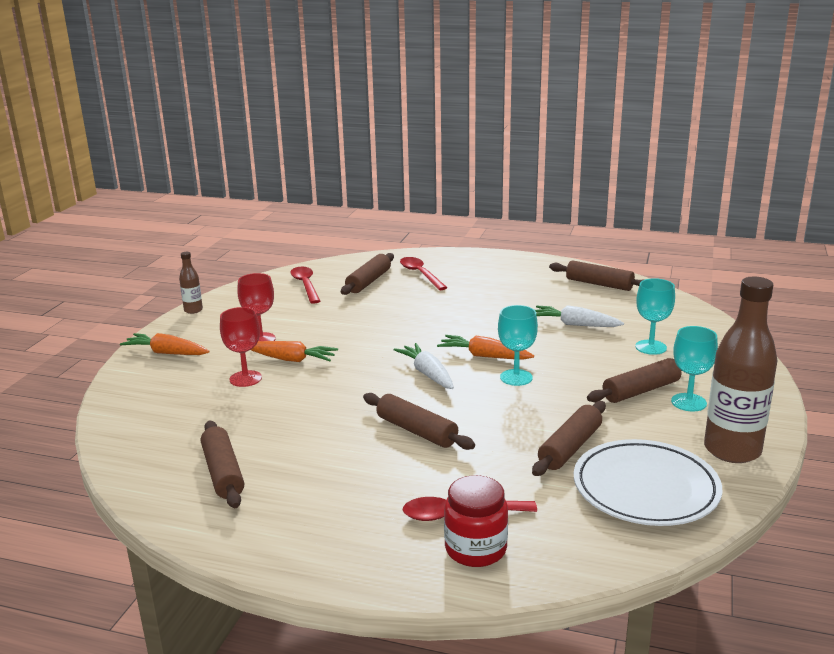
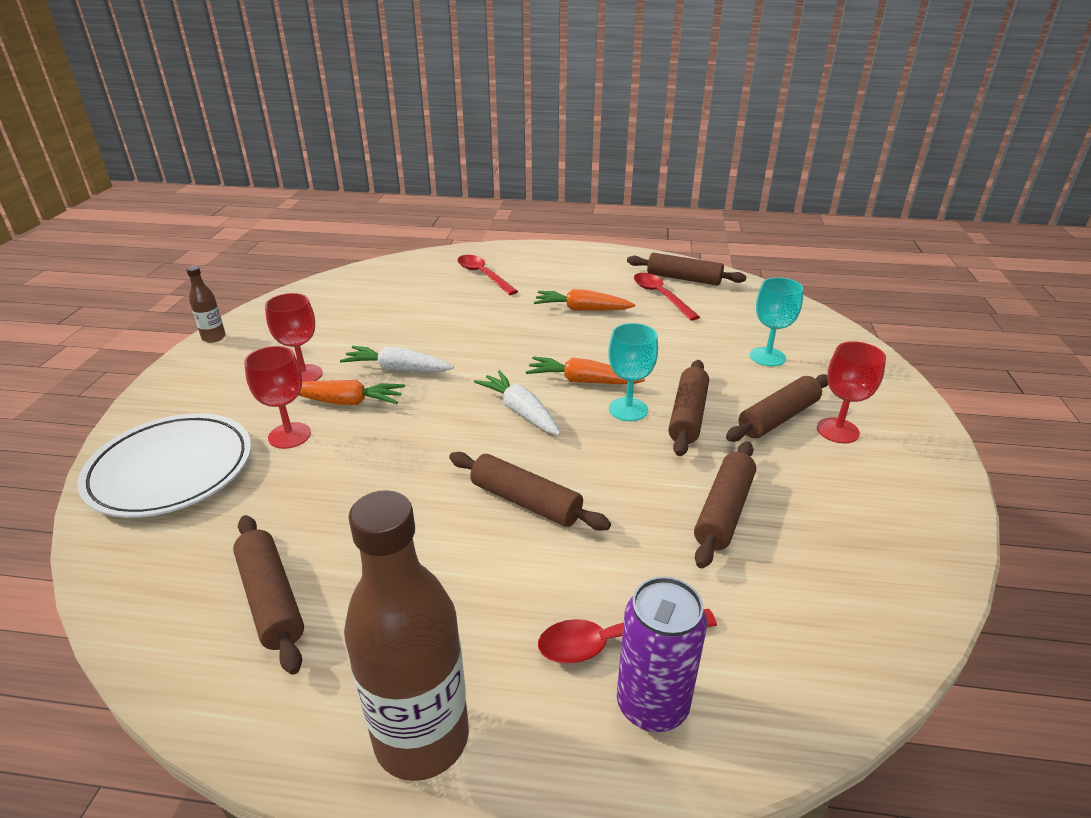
camera: 10 degrees left, 10 degrees up
(167, 353) = (181, 403): orange carrot -> orange carrot (582, 309)
(306, 285) = (351, 296): red spoon -> red spoon (661, 296)
(369, 281) = (425, 288): brown rolling pin -> brown rolling pin (688, 415)
(475, 549) = (652, 705): red jar -> purple can
(575, 324) = (674, 332): white carrot -> white carrot (398, 369)
(645, 488) = (837, 569): white plate -> white plate (171, 470)
(688, 402) = (837, 430): turquoise goblet -> red goblet
(732, 450) = (914, 498): brown bottle -> brown bottle (422, 738)

